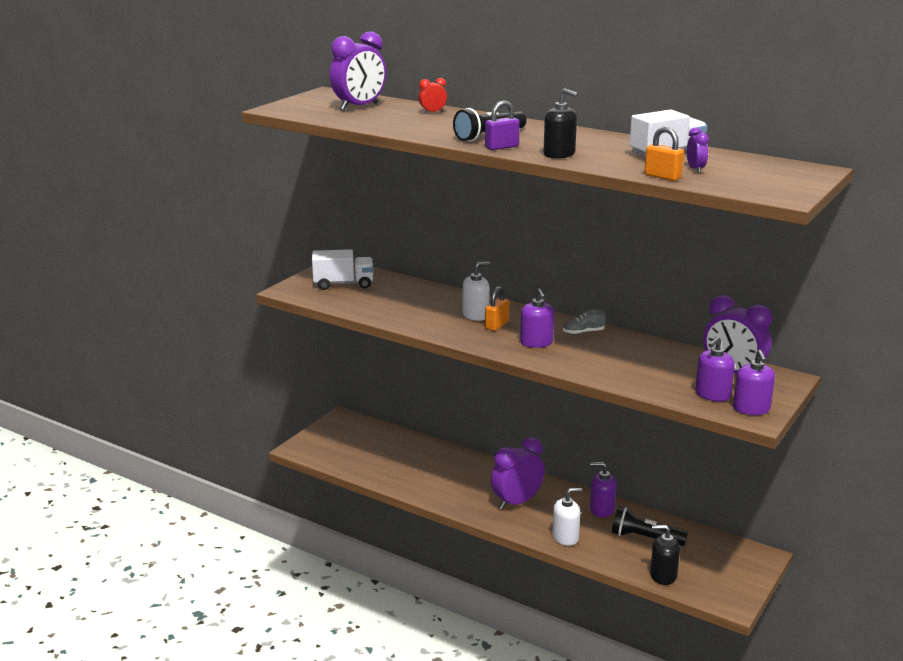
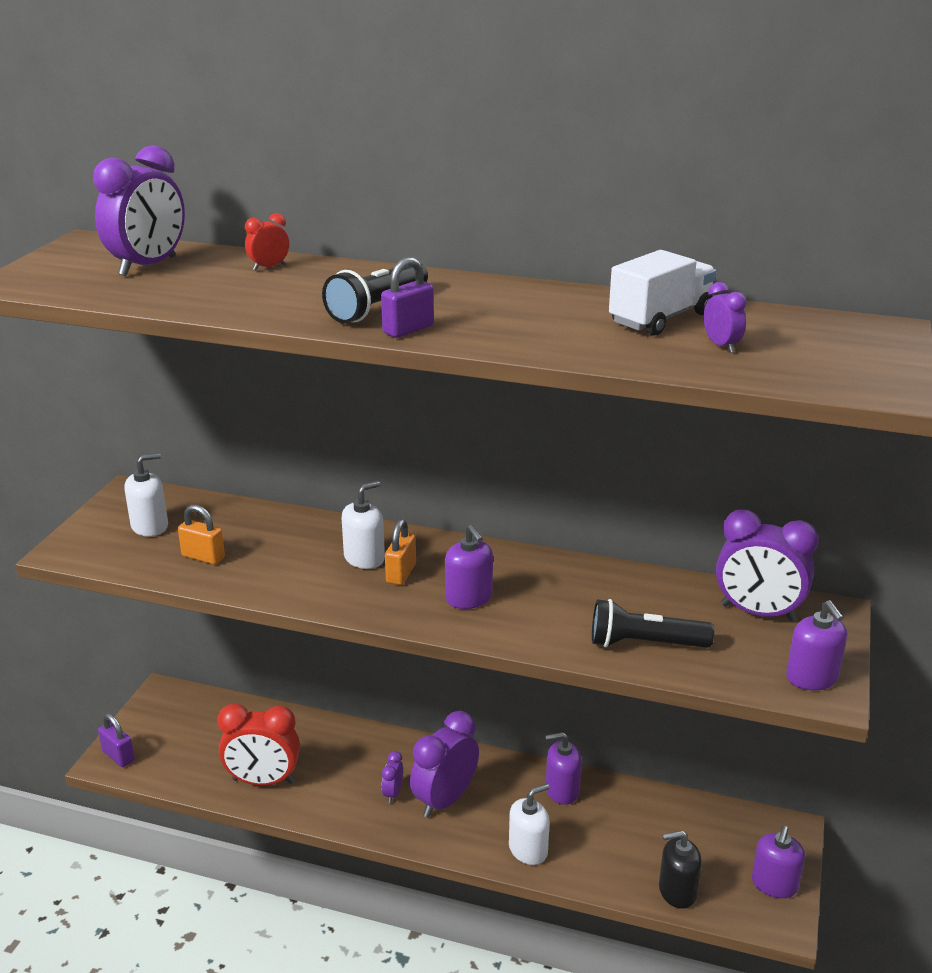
camera: 15 degrees left, 5 degrees up
(305, 447) = (118, 756): none -> purple padlock
(343, 284) = (150, 526): white truck -> white soap dispenser
(396, 474) = (263, 781): none -> red clock
(482, 493) = (393, 793): none -> purple clock
(559, 154) = (504, 335): black soap dispenser -> none
(583, 332) = (528, 568): grey shoe -> none
(645, 538) = (633, 829): black flashlight -> black flashlight (644, 643)
(662, 177) = (684, 367): orange padlock -> orange padlock (203, 557)
(712, 395) = (749, 659): purple soap dispenser -> purple soap dispenser (774, 884)

